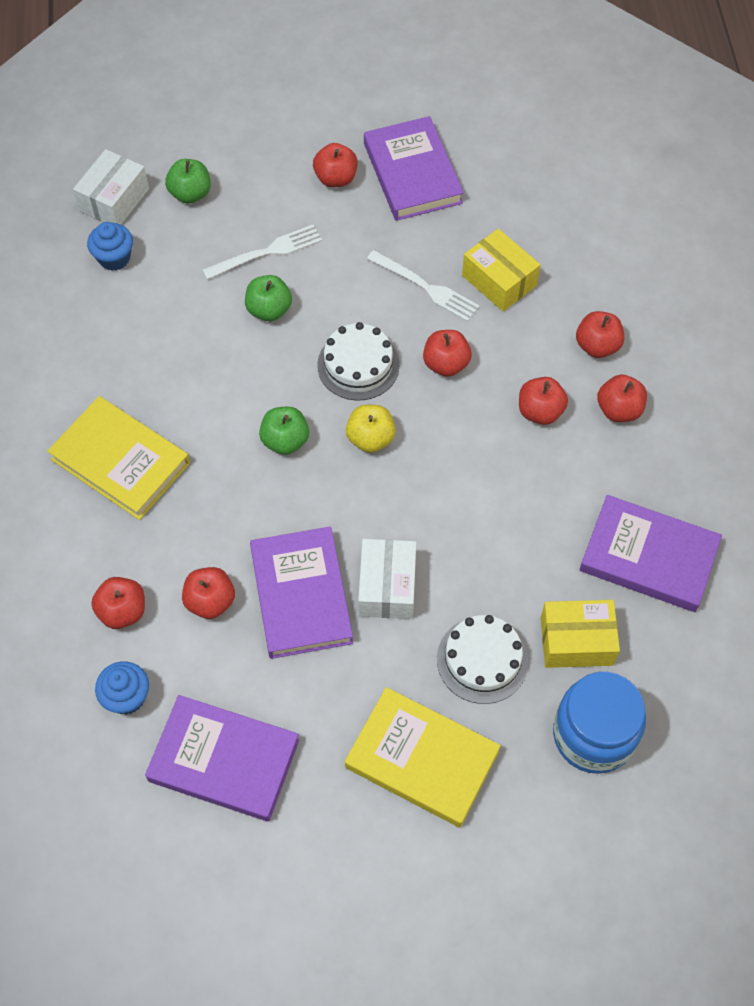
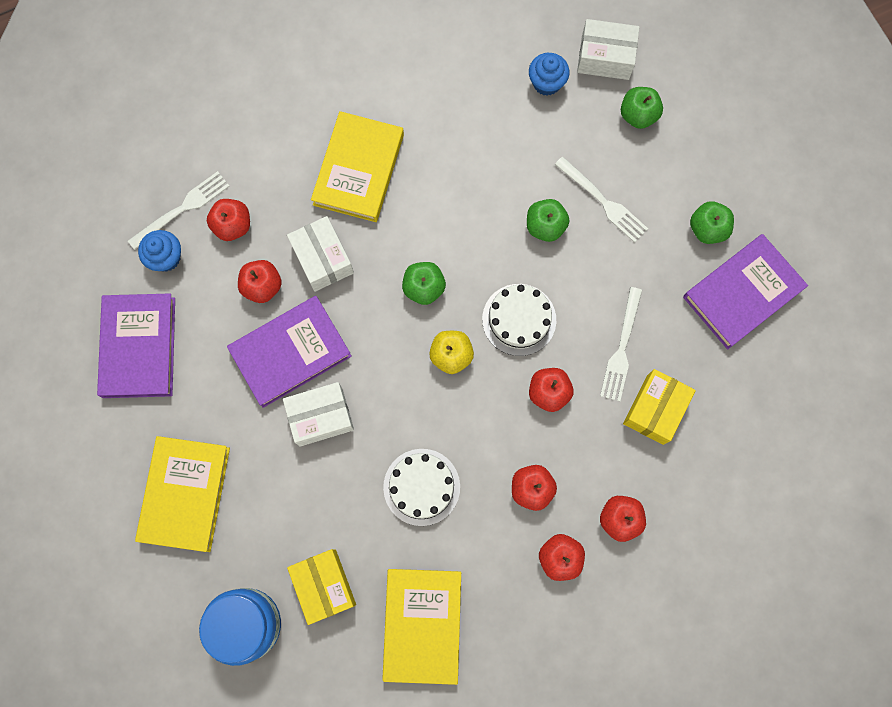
camera: 70 degrees right, 15 degrees up
(75, 660) = (182, 208): none -> white fork
(207, 529) = (322, 259): none -> white box
(336, 178) = (707, 229): red apple -> green apple
(482, 660) = (282, 514): white cake -> white cake (421, 487)
(648, 557) = (422, 625): purple book -> yellow book

